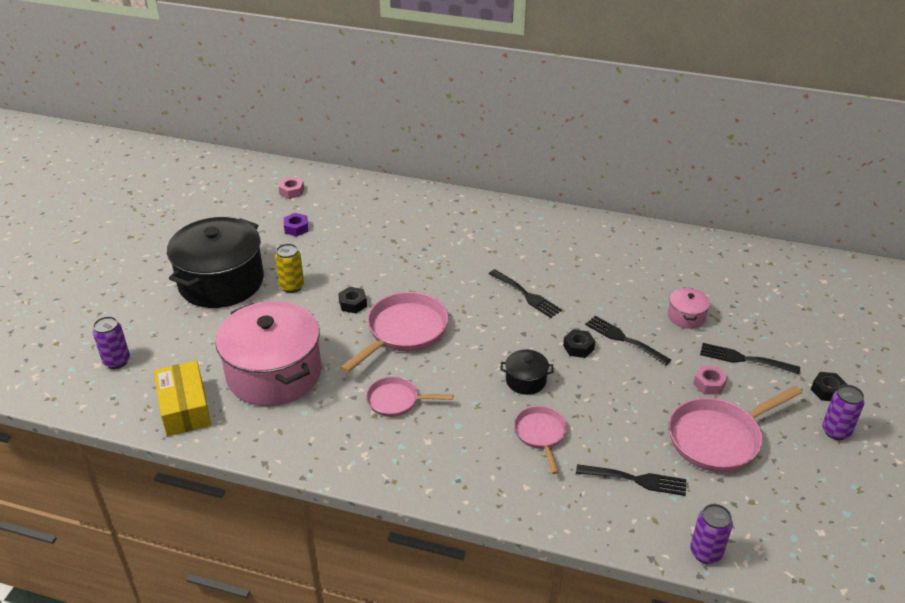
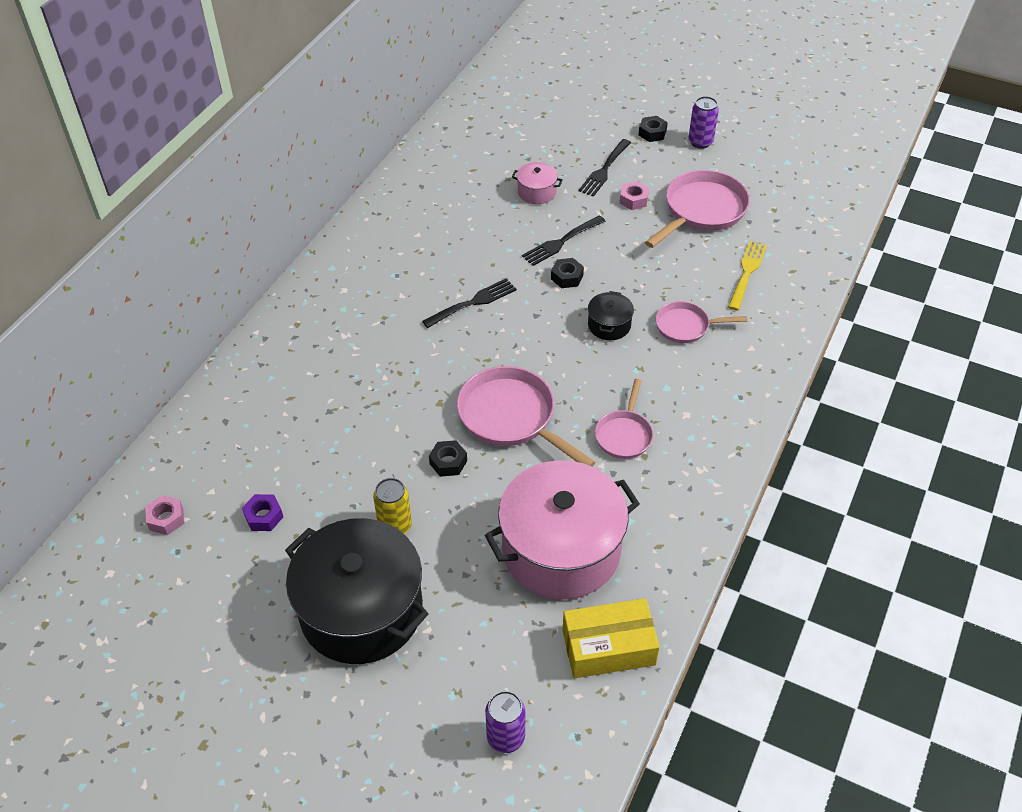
camera: 80 degrees left, 10 degrees up
(636, 480) = (747, 273): black fork -> yellow fork
(705, 553) = (827, 249): purple can -> none
(718, 438) = (702, 210): pink pan -> pink pan turned 120 degrees counterclockwise

